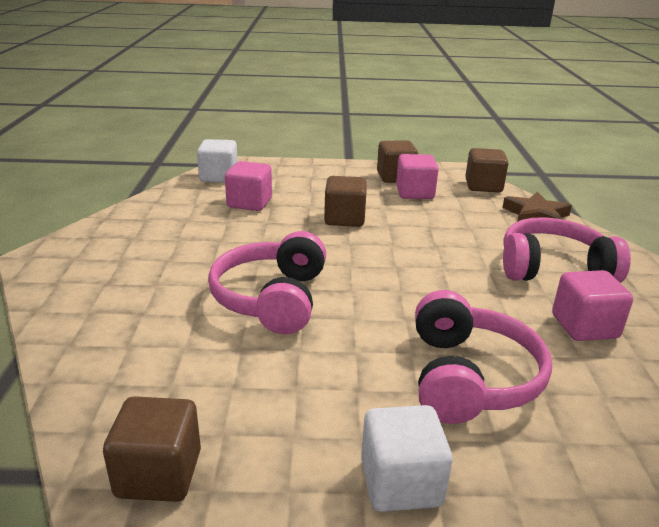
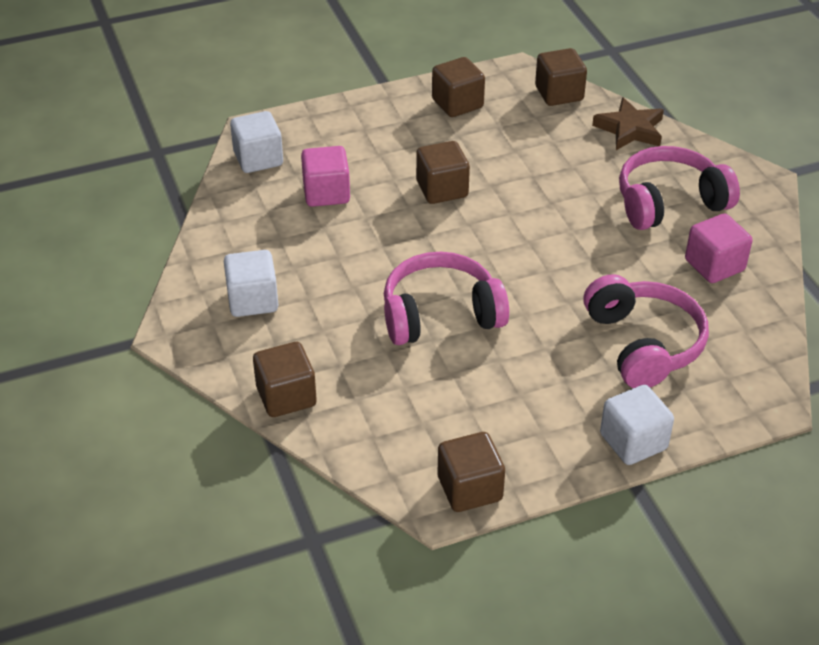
camera: 20 degrees left, 15 degrees up
(69, 325) = (286, 396): none -> brown cube
(122, 251) = (253, 300): none -> white cube
(272, 298) = (440, 314): pink headphones -> pink headphones turned 90 degrees clockwise
(414, 193) = (492, 126): pink cube -> none

